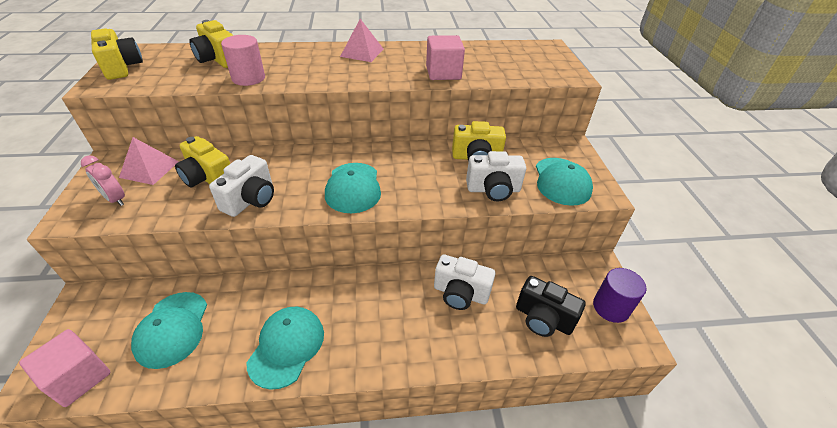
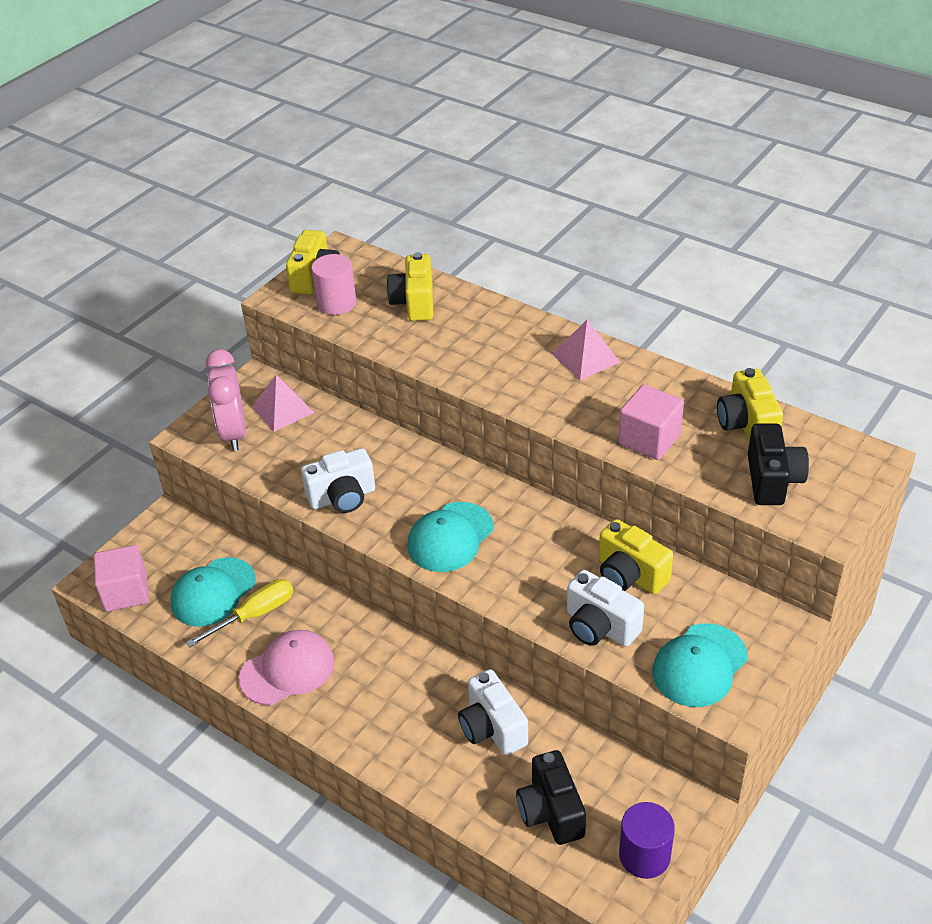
camera: 45 degrees right, 0 degrees up
(115, 199) = (233, 433): pink clock -> pink clock, size x1.66
(208, 178) = (325, 449): yellow camera -> yellow camera (747, 425)
(224, 324) = (255, 614): none -> yellow screwdriver
(248, 78) = (421, 348): pink cylinder -> pink cylinder (336, 303)
(286, 347) = (287, 670): turquoise cap -> pink cap
(524, 68) = (772, 480): none -> black camera

